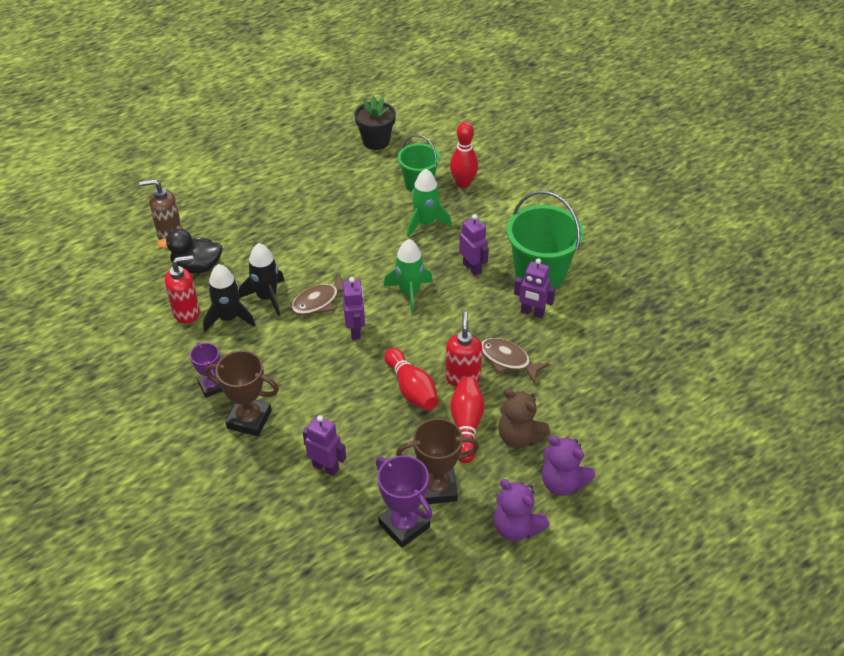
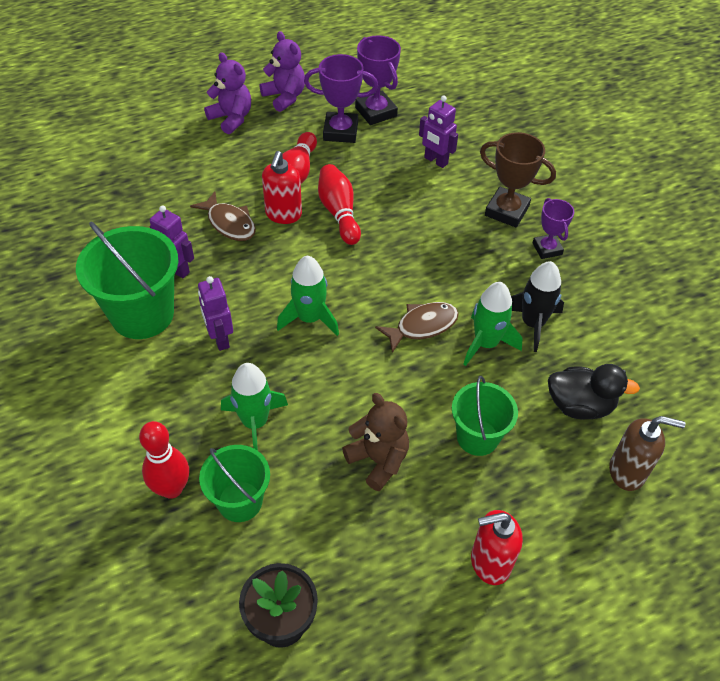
camera: 170 degrees left, 5 degrees up
(187, 312) = (585, 340): red soap dispenser -> red soap dispenser (489, 563)
(267, 297) = (486, 343): black rocket -> green rocket
(271, 237) = (477, 437): none -> green bucket
(355, 331) = (384, 282): purple robot -> none
(437, 488) = (340, 131): brown trophy -> purple trophy
(519, 437) = (251, 156): brown teddy bear -> brown teddy bear (378, 460)

